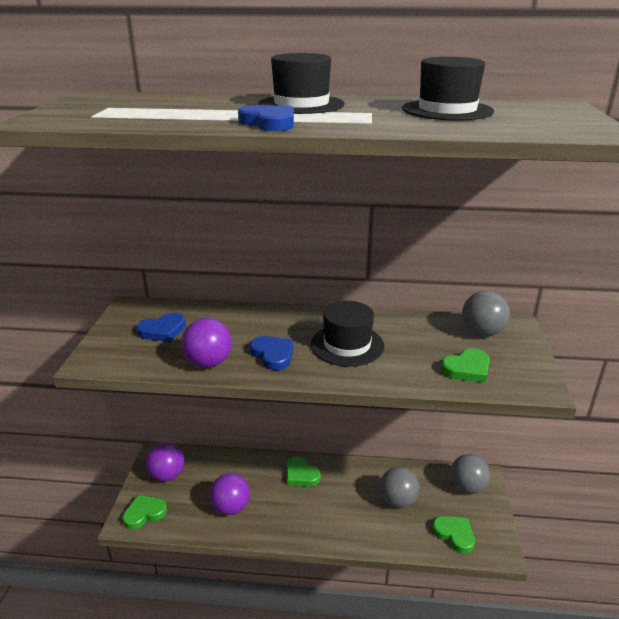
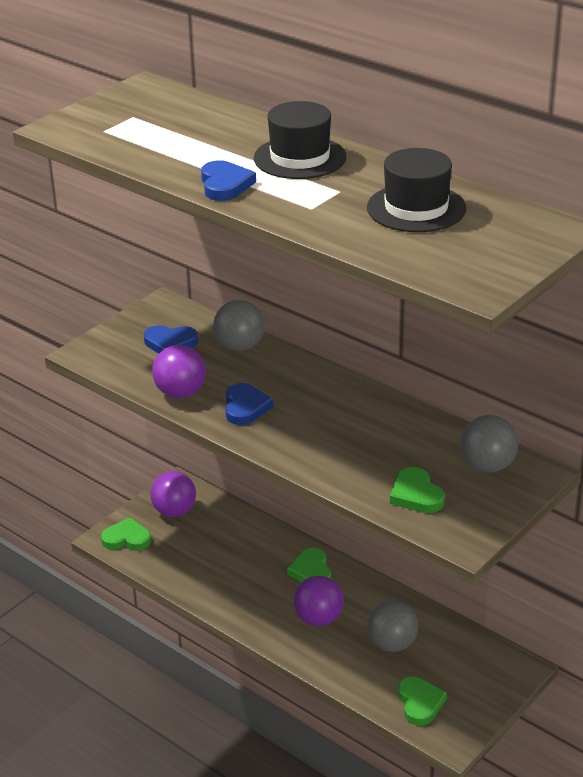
camera: 35 degrees right, 5 degrees up
(231, 507) = (212, 570): purple ball -> purple ball (318, 619)
(347, 345) = (327, 424): black hat -> none
(467, 369) = (416, 495): green heart -> green heart turned 60 degrees clockwise
(467, 487) = (488, 668): grey ball -> grey ball (239, 346)

